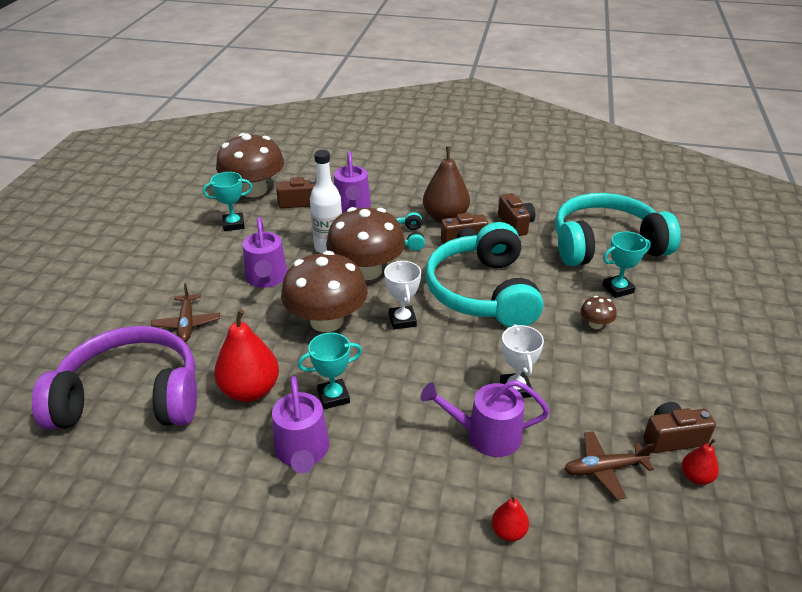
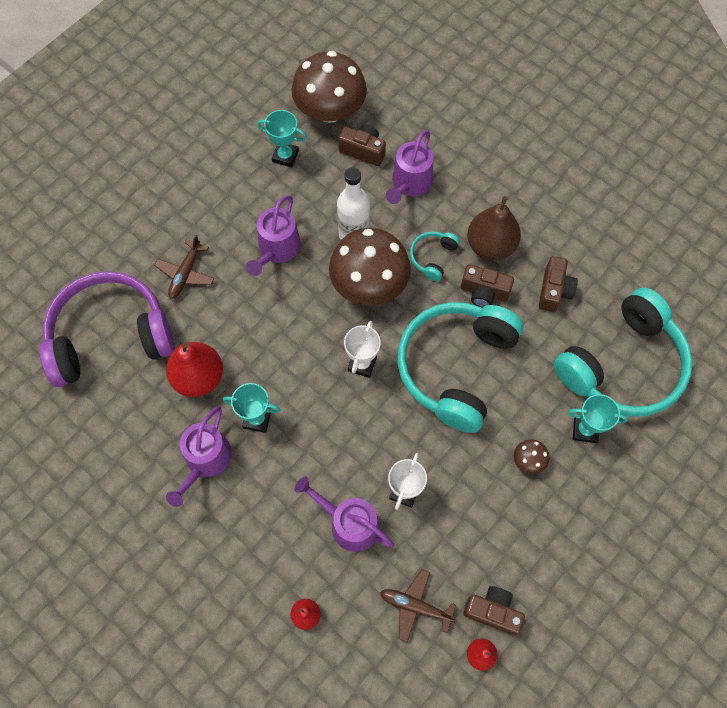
camera: 30 degrees right, 30 degrees up
(131, 397) = (110, 336): purple headphones -> purple headphones turned 45 degrees counterclockwise
(326, 321) = (299, 330): brown mushroom -> none
(605, 244) = (623, 366): turquoise headphones -> turquoise headphones turned 120 degrees clockwise

